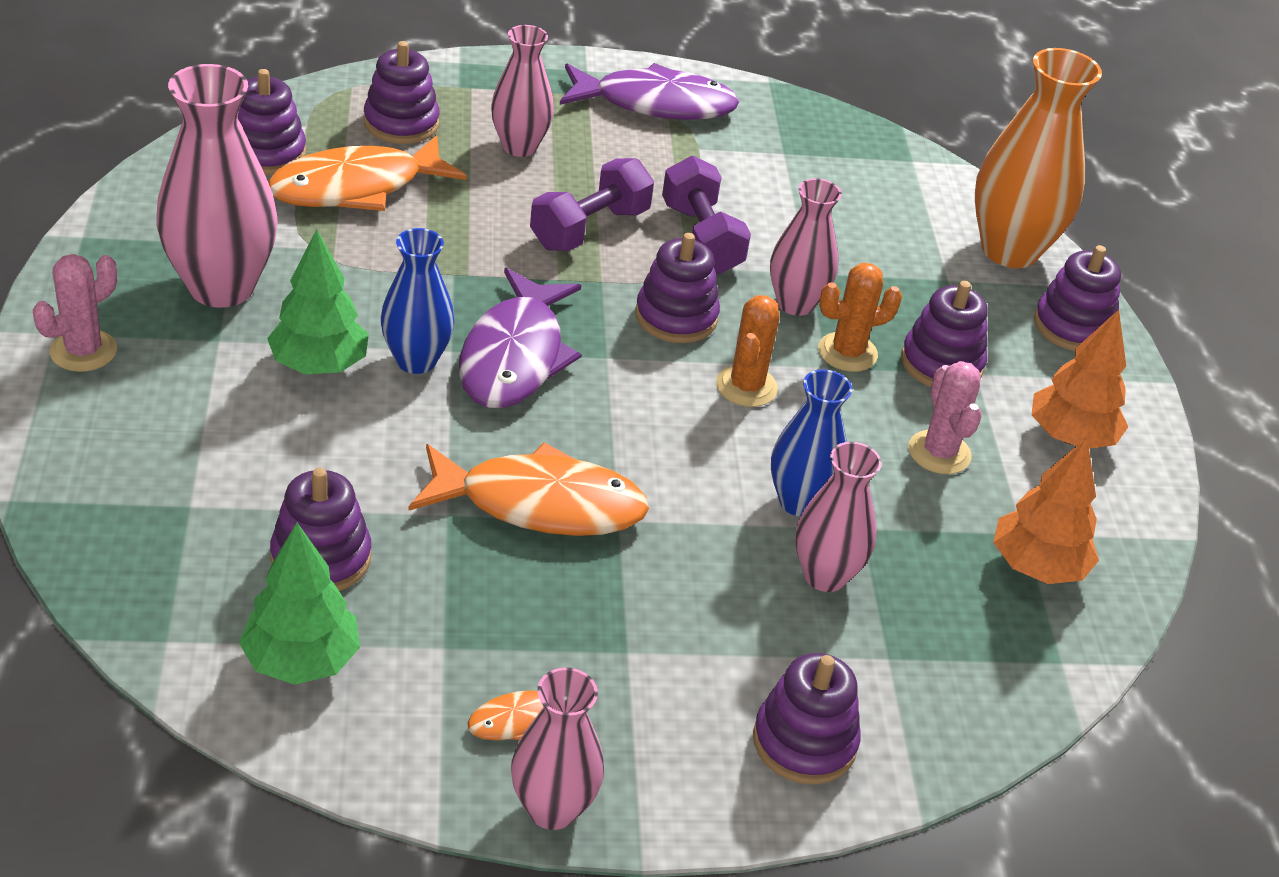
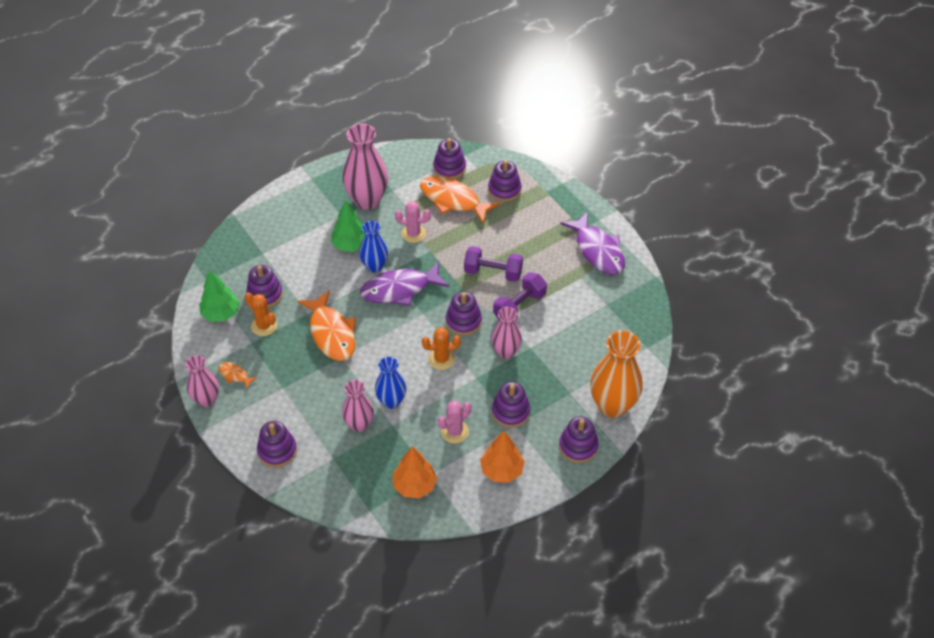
camera: 65 degrees right, 10 degrees up
(83, 351) = (308, 190): pink cactus -> pink cactus (413, 233)
(519, 147) = (524, 227): pink vase -> none
(847, 352) = (490, 380): orange cactus -> orange cactus (264, 326)

